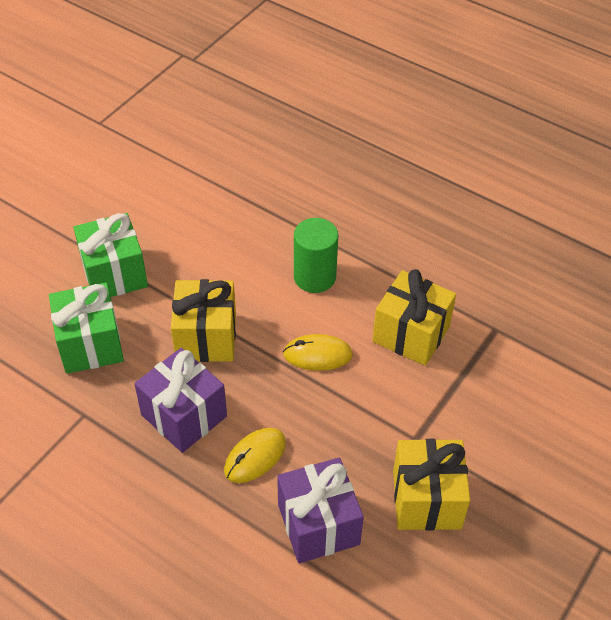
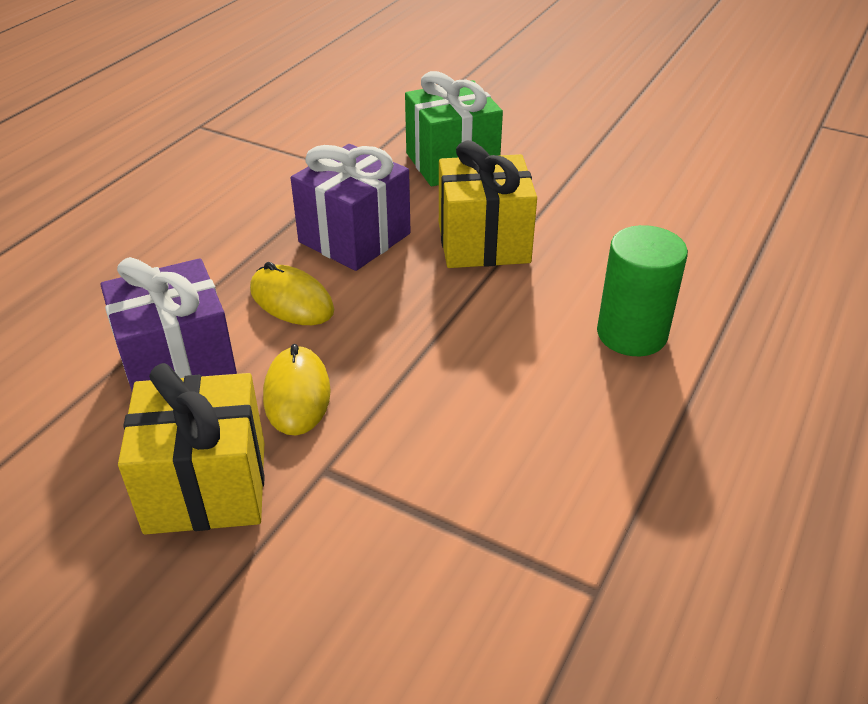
camera: 85 degrees right, 10 degrees down
(114, 274) = (566, 165): green gift -> none
(317, 355) = (476, 347): yellow mouse -> yellow mouse (297, 394)
(411, 334) = (546, 457): yellow gift -> none

